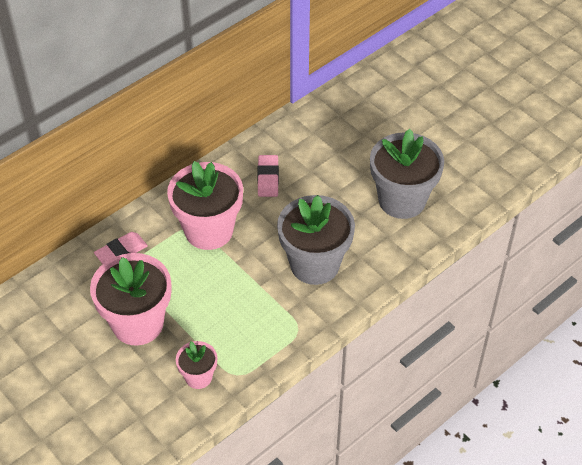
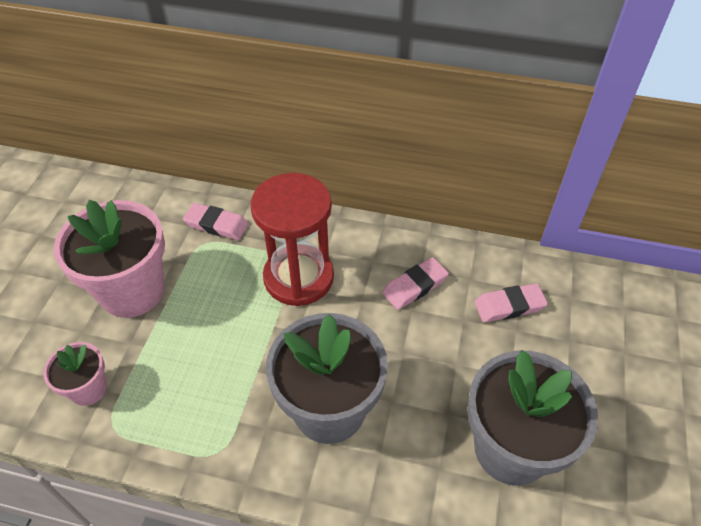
camera: 55 degrees right, 0 degrees up
(209, 230) = (298, 277): pink flower pot -> red hourglass
(320, 145) = (509, 306): none -> pink eraser

